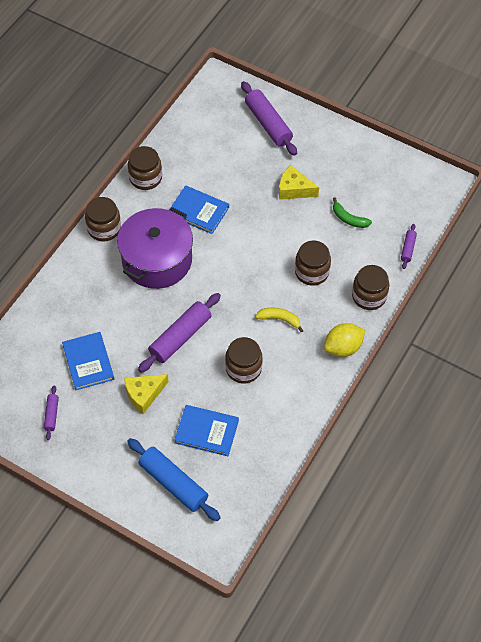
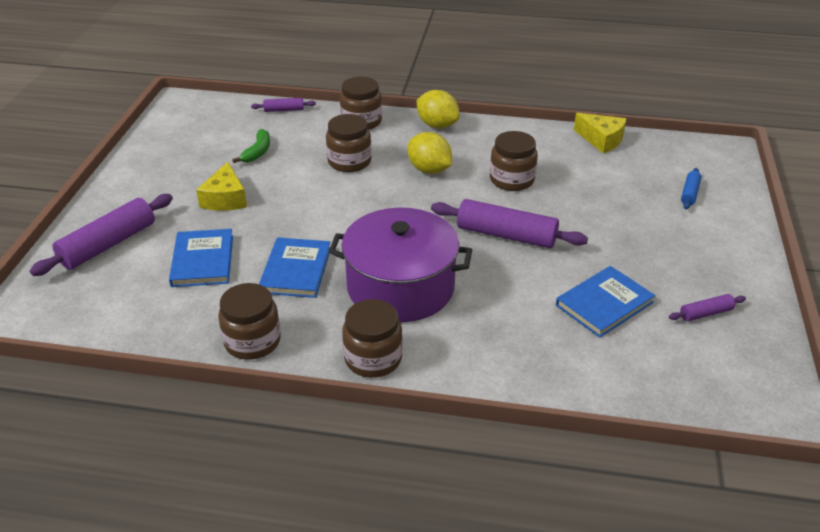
camera: 110 degrees left, 20 degrees down
(144, 394) = (606, 243): yellow cheese -> yellow cheese (601, 140)
(173, 483) = (689, 193): blue rolling pin -> blue rolling pin, size x0.49
(207, 431) = (609, 186): blue book -> blue book (202, 260)
(279, 319) = (429, 170): yellow banana -> yellow lemon

